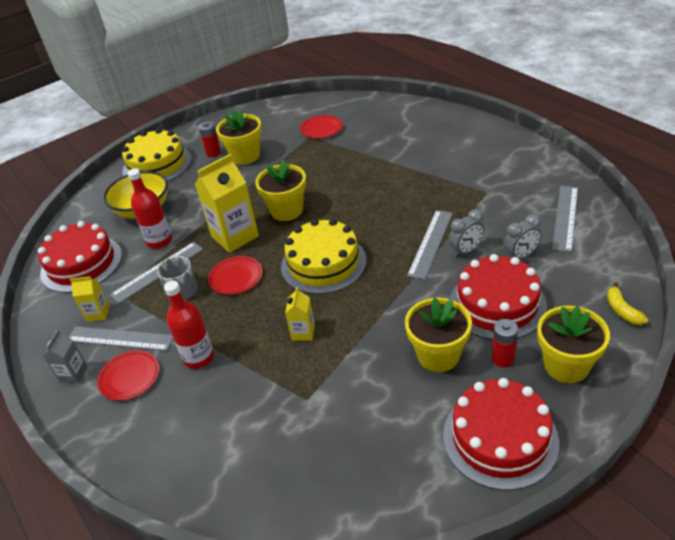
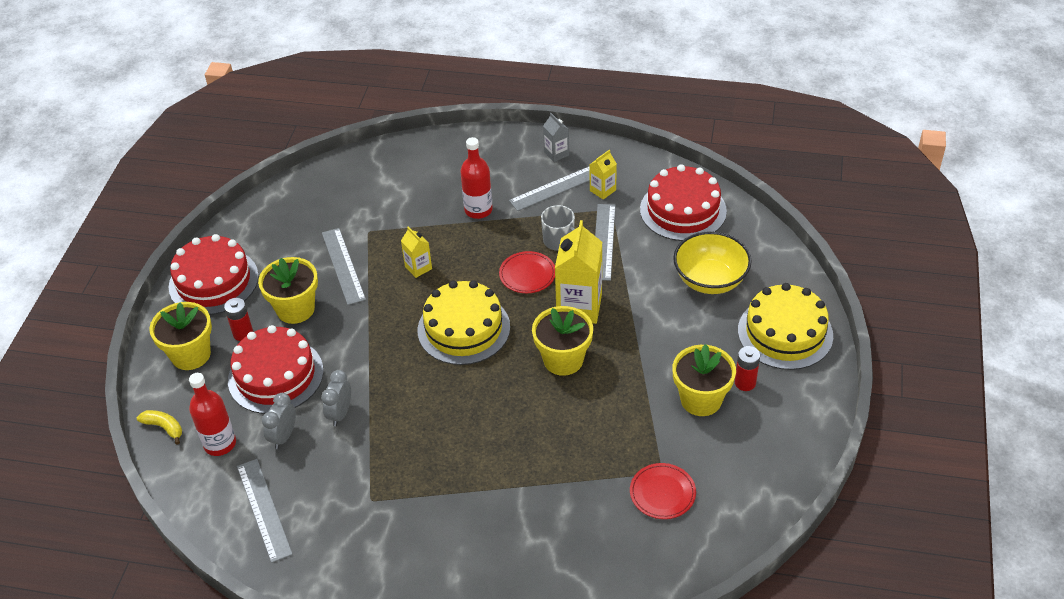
camera: 135 degrees right, 5 degrees up
(129, 377) = (512, 174): red plate -> none
(159, 241) = (645, 264): red bottle -> red bottle (220, 444)
(430, 243) = (381, 403): grey ruler -> grey ruler (343, 266)

